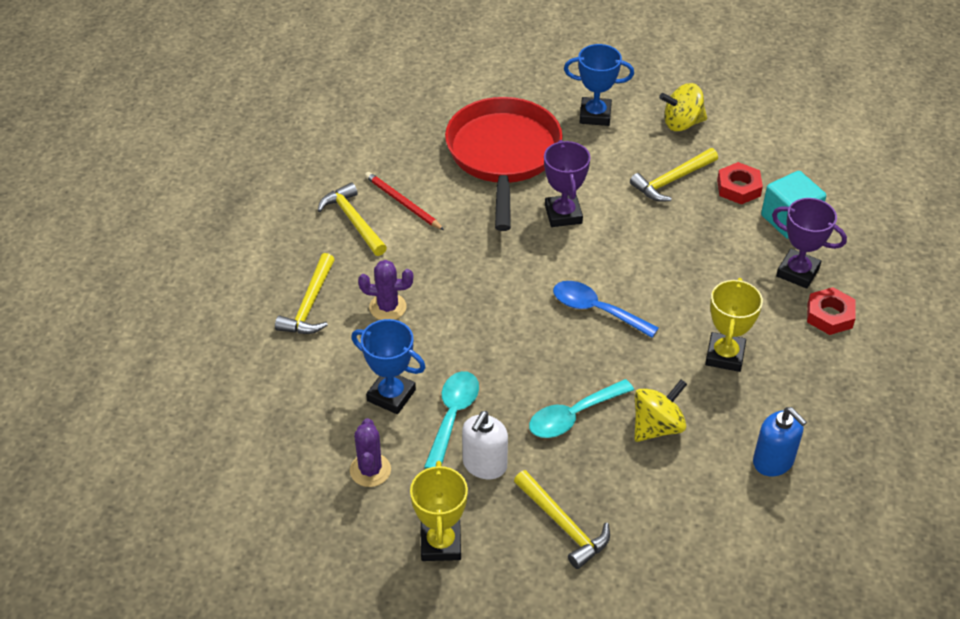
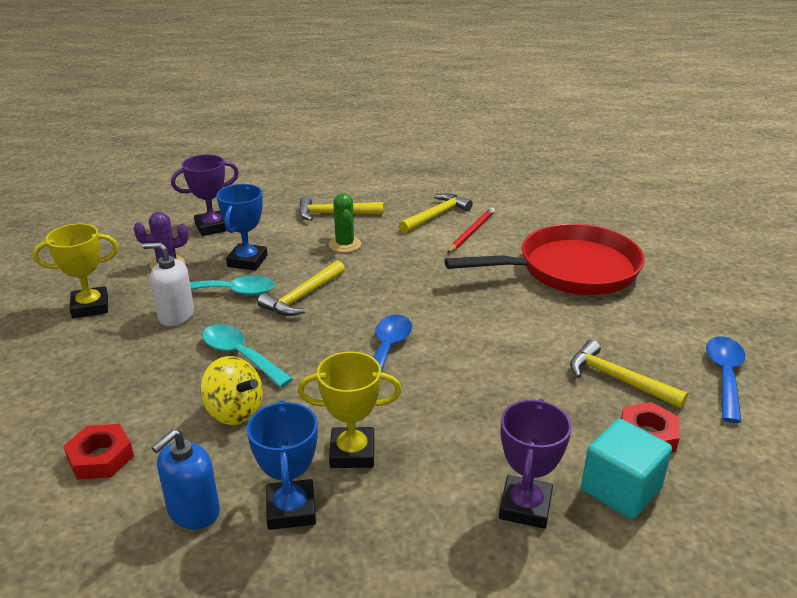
camera: 75 degrees right, 15 degrees down
(387, 307) = (345, 244): purple cactus -> green cactus
(563, 214) = (512, 314): purple trophy -> purple trophy (212, 227)
(563, 525) = (105, 367): yellow hammer -> yellow hammer (302, 296)
(595, 115) = (679, 314): blue trophy -> blue trophy (291, 509)
(682, 123) = (724, 376): yellow spinning top -> blue spoon
(829, 315) = (458, 548): red nut -> red nut (100, 457)

